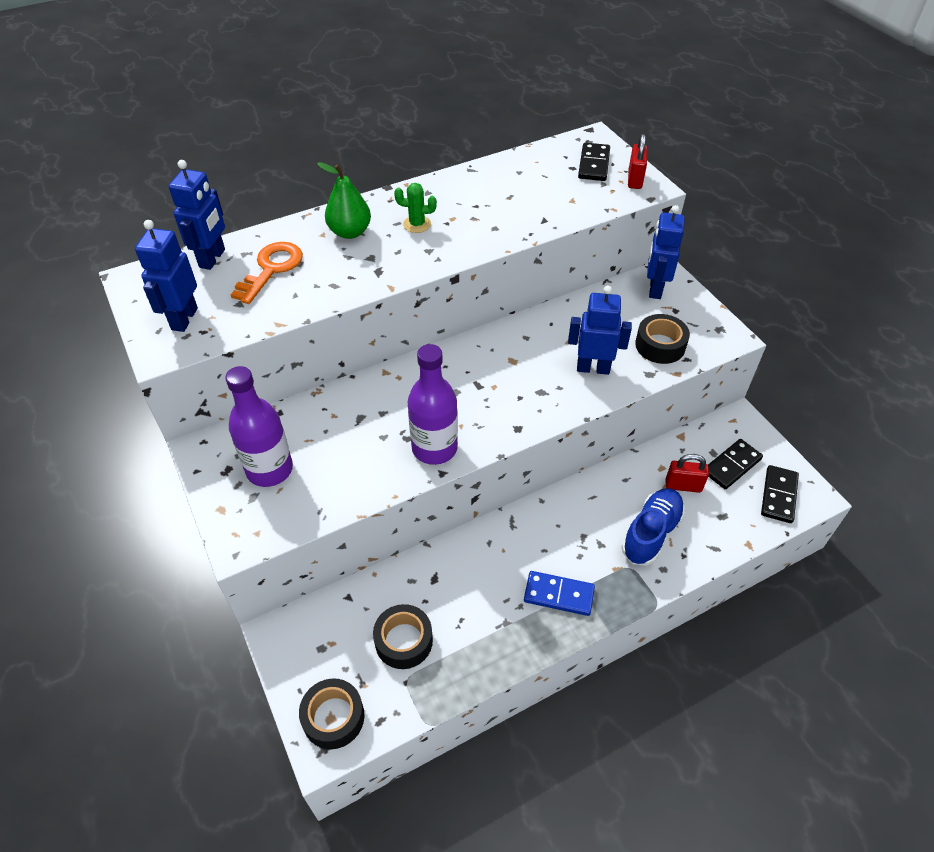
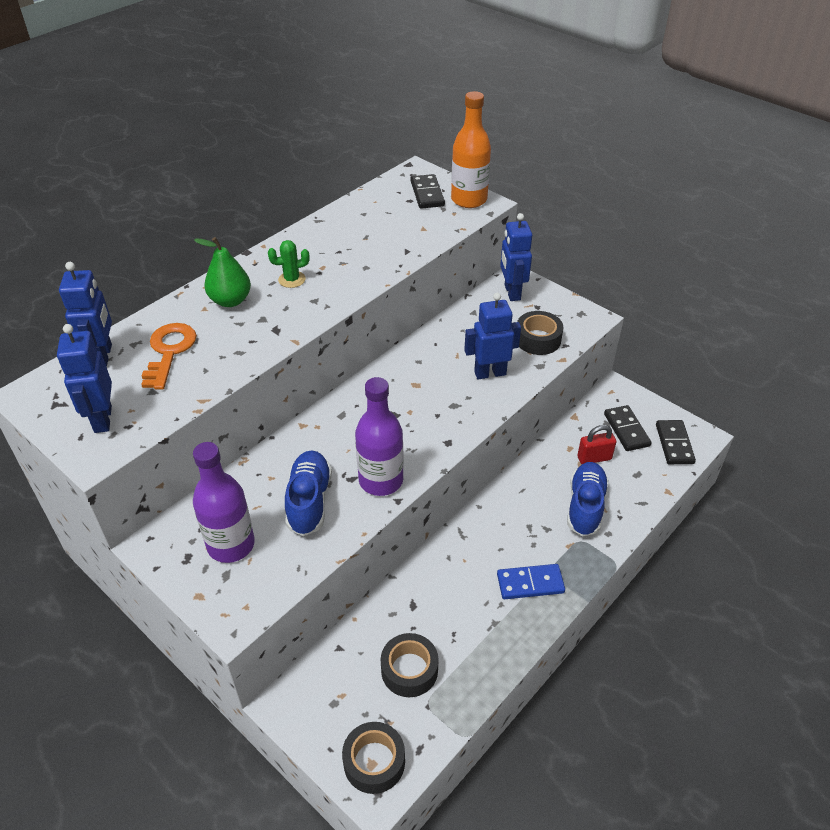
camera: 20 degrees left, 5 degrees down
(358, 449) = (309, 501): none -> blue shoe
(635, 179) = (469, 200): red padlock -> orange bottle
(732, 466) = (626, 430): black domino -> black domino turned 45 degrees counterclockwise

